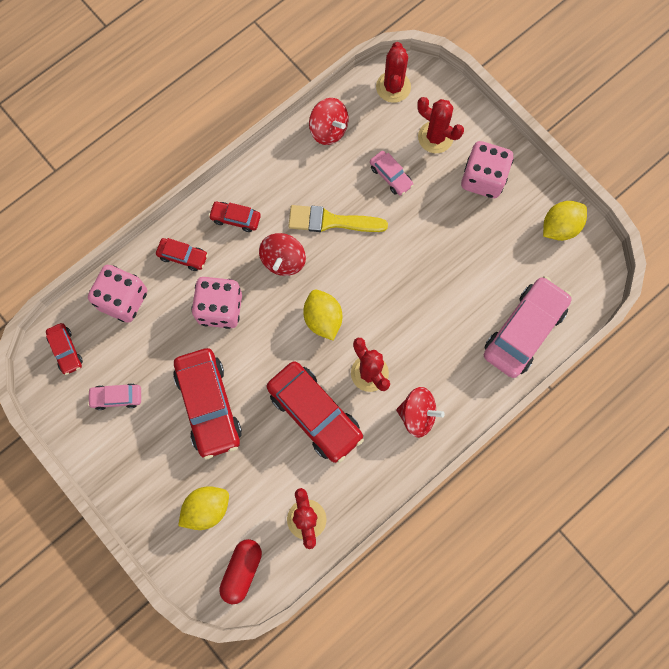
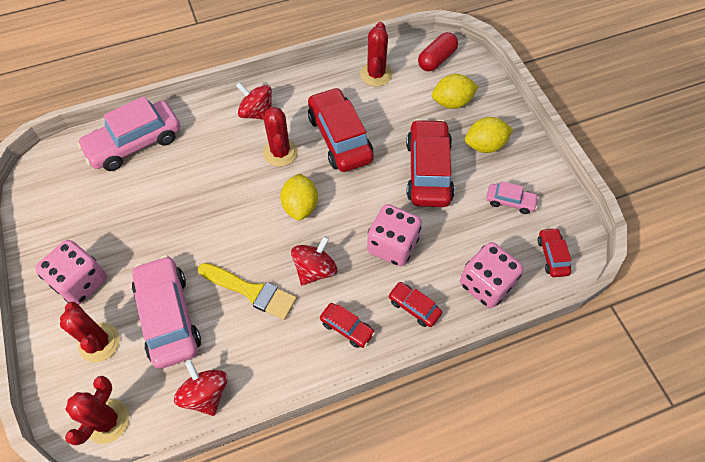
camera: 160 degrees left, 15 degrees down
(391, 176) = (168, 317): pink car -> pink car, size x2.03
(560, 227) = (44, 213): yellow lemon -> yellow lemon (485, 145)

